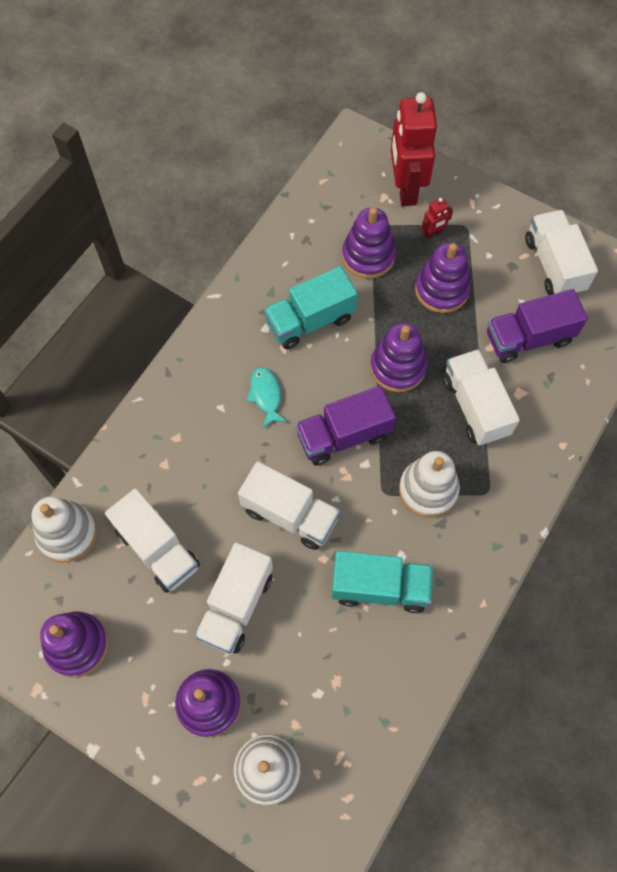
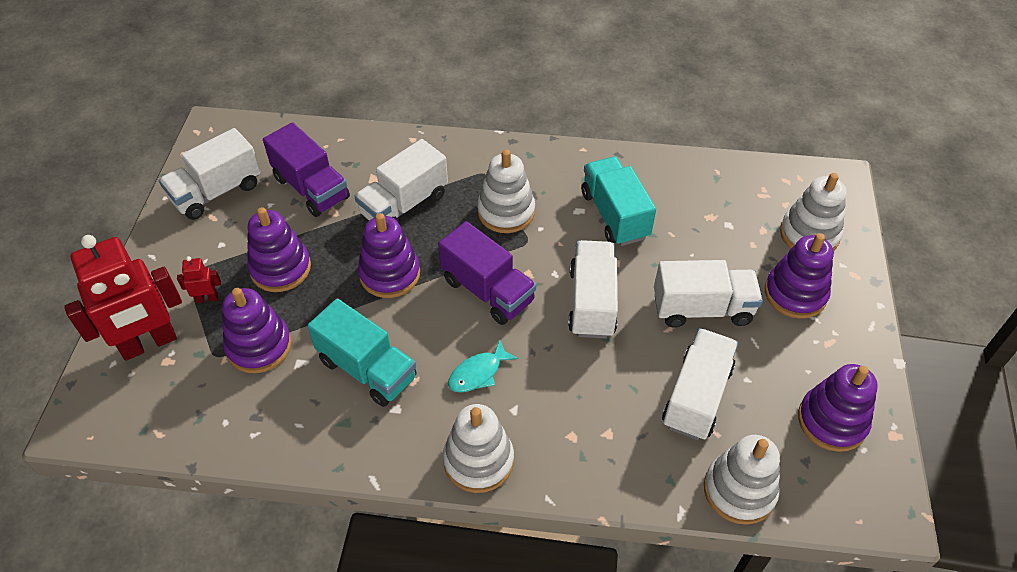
camera: 115 degrees left, 15 degrees down
(193, 366) = (478, 460): none -> white stacking toy
(433, 233) = (207, 298): red robot -> red robot turned 45 degrees counterclockwise

